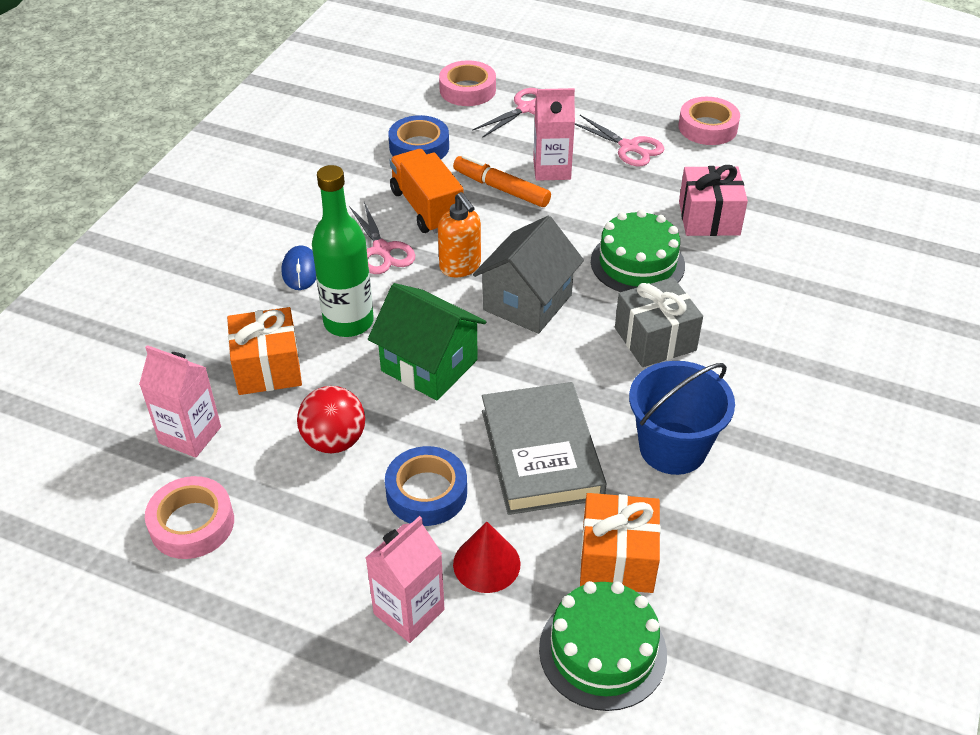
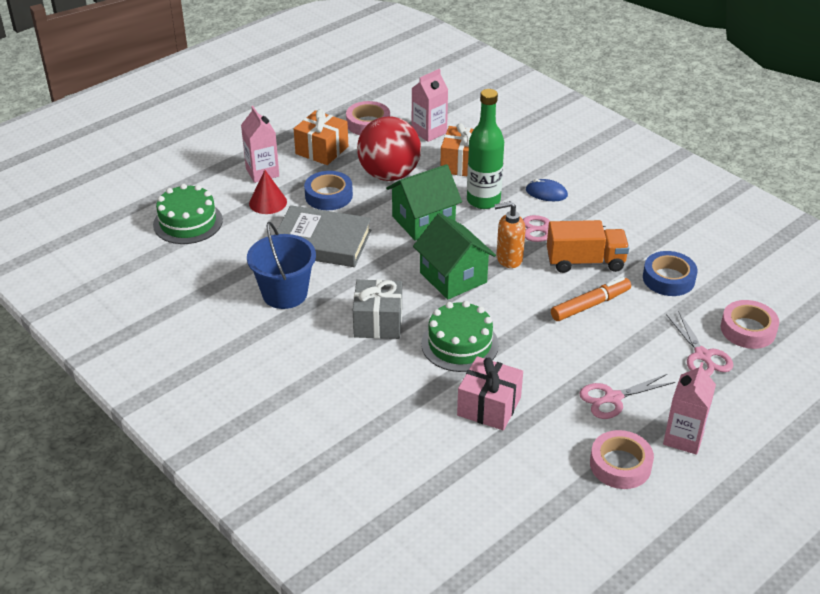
camera: 115 degrees right, 5 degrees down
(334, 441) = (389, 175): red ball -> red ball, size x1.59
(527, 302) = (453, 277): grey house -> green house
(552, 169) = (602, 340): pink carton -> pink carton (683, 438)
(617, 559) = (232, 245): orange gift -> orange gift (322, 150)

